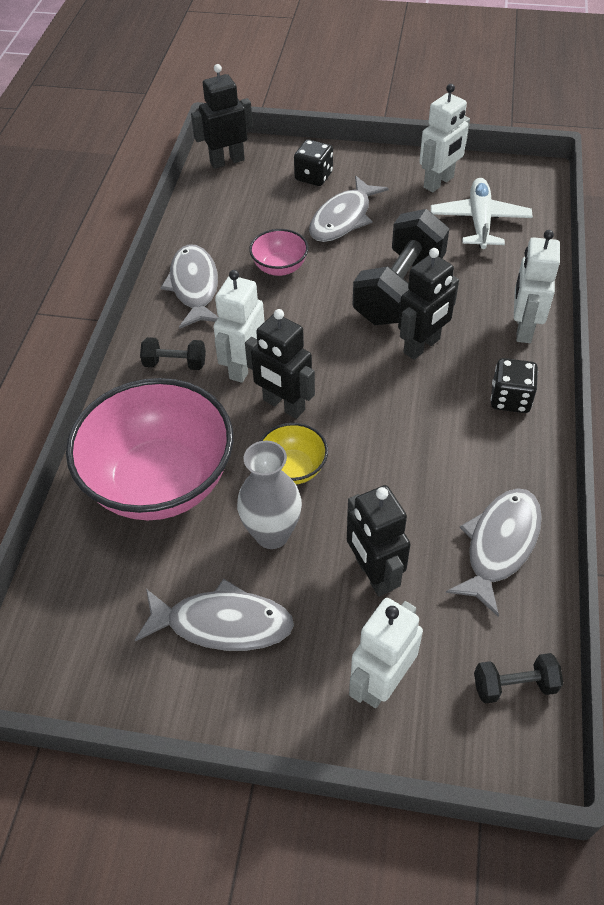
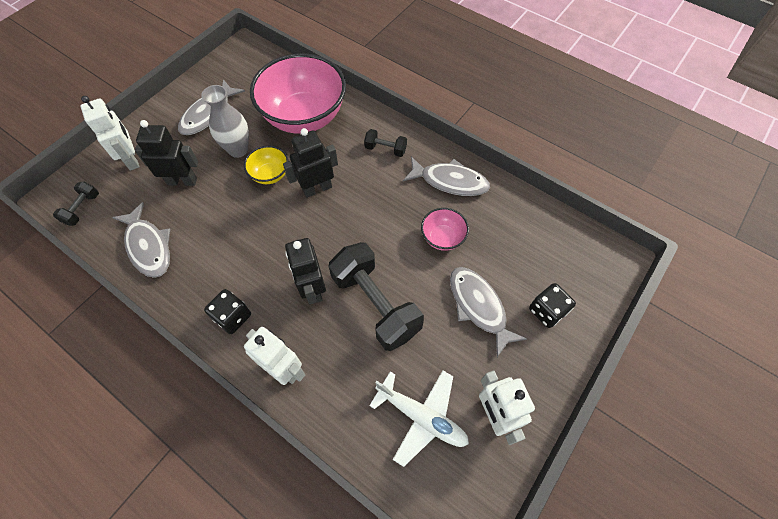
camera: 115 degrees right, 10 degrees up
(175, 363) = (385, 149): black dumbbell -> black dumbbell turned 75 degrees clockwise
(227, 161) = (596, 255): black robot -> none
(243, 366) = (361, 181): white robot -> none

